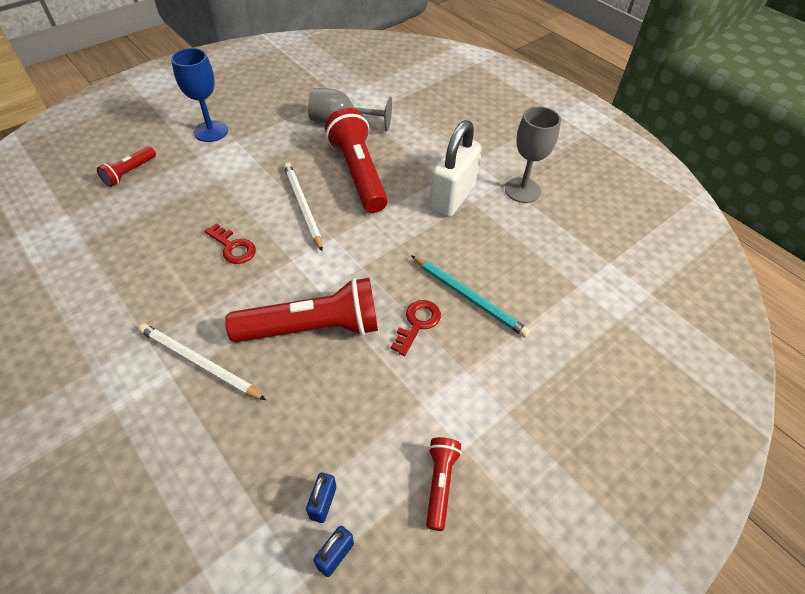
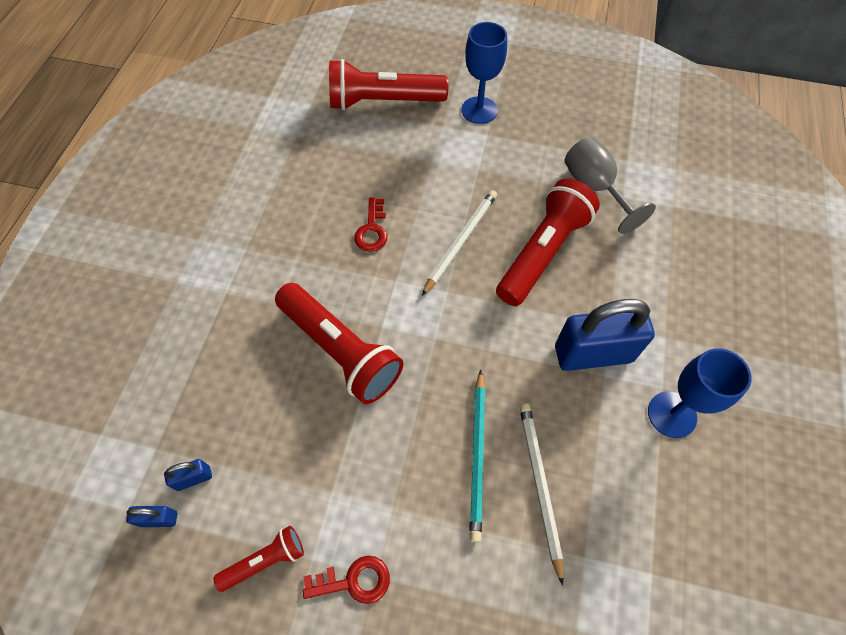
camera: 55 degrees right, 10 degrees up
(130, 172) = (383, 102): red flashlight -> red flashlight, size x2.02
(199, 363) = (250, 299): white pencil -> white pencil (539, 486)
(417, 323) = (410, 430): red key -> red key (354, 581)
(452, 197) = (593, 354): white padlock -> blue padlock
(522, 190) = (672, 414): grey goblet -> blue goblet

